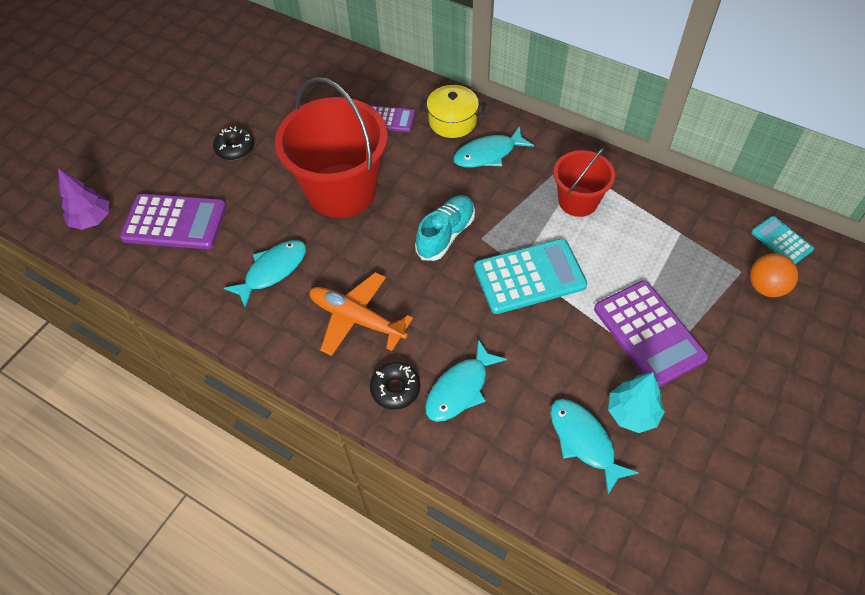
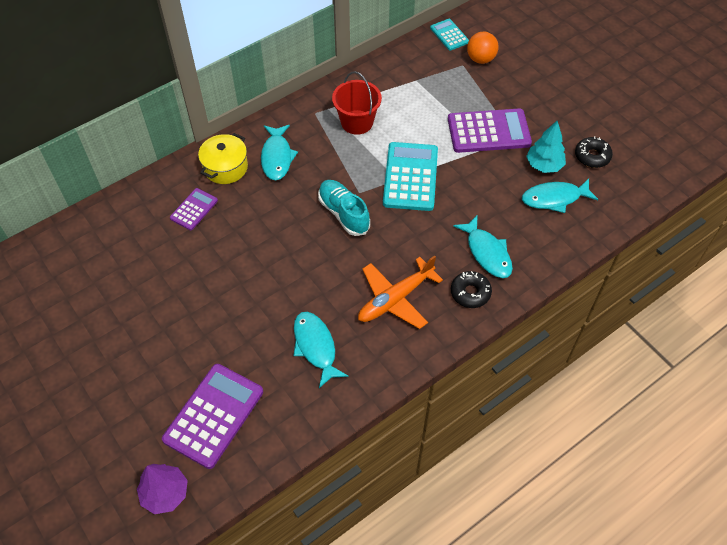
camera: 70 degrees left, 0 degrees up
(235, 148) = (149, 341): black donut -> black donut (592, 156)
(341, 190) = (255, 270): red bucket -> none
(781, 241) = (449, 35): turquoise calculator -> turquoise calculator turned 75 degrees clockwise

